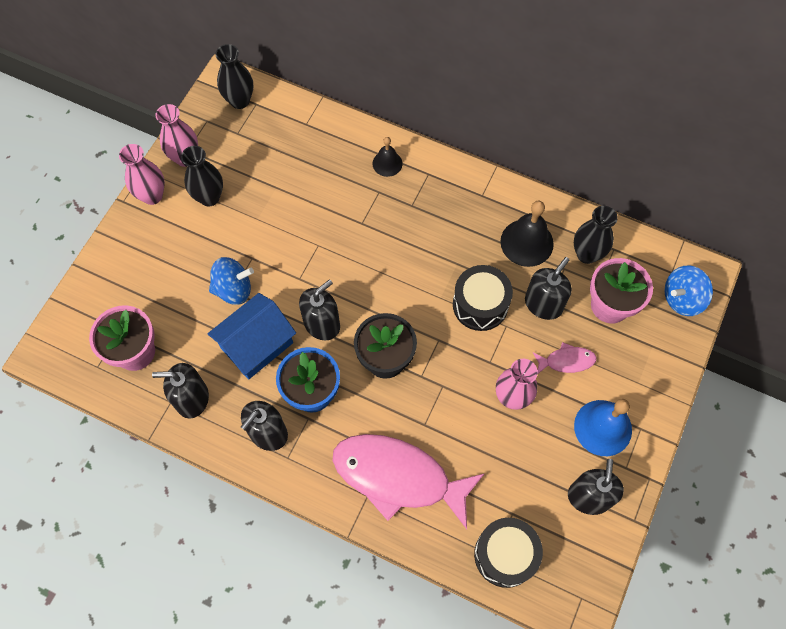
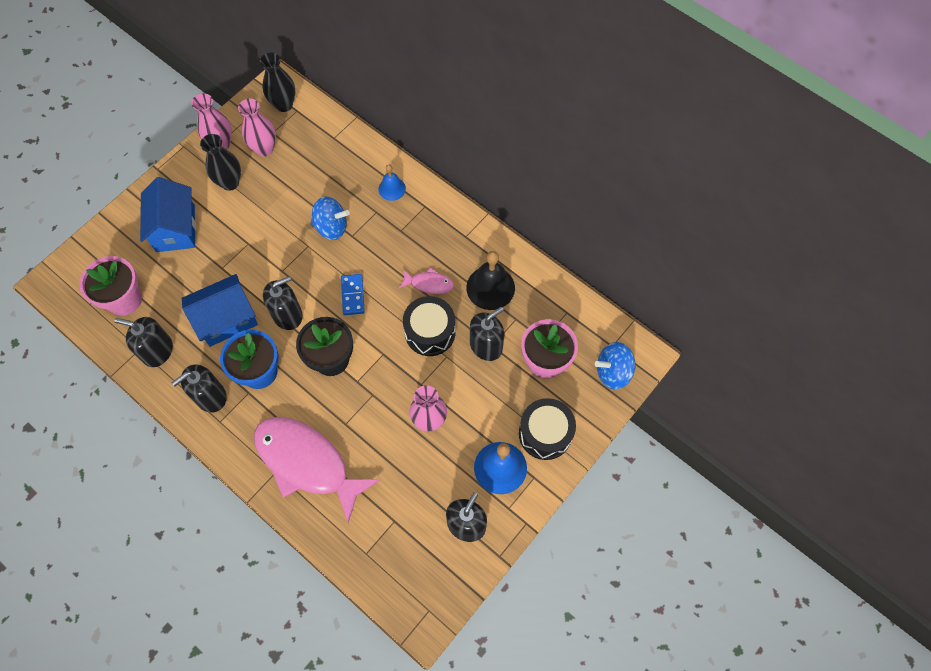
camera: 15 degrees right, 0 degrees up
(152, 195) = (183, 170): pink vase -> pink vase (264, 149)
(166, 261) = (175, 228): none -> blue house
(233, 289) = (223, 266): blue spinning top -> blue spinning top (331, 227)
(385, 286) = (352, 295): none -> blue domino
(387, 163) = (392, 188): black bell -> blue bell
(505, 555) = (375, 554): black drum -> black drum (545, 433)
(566, 361) = (489, 401): pink fish -> pink fish (429, 284)
(587, 254) = (540, 311): black vase -> none

